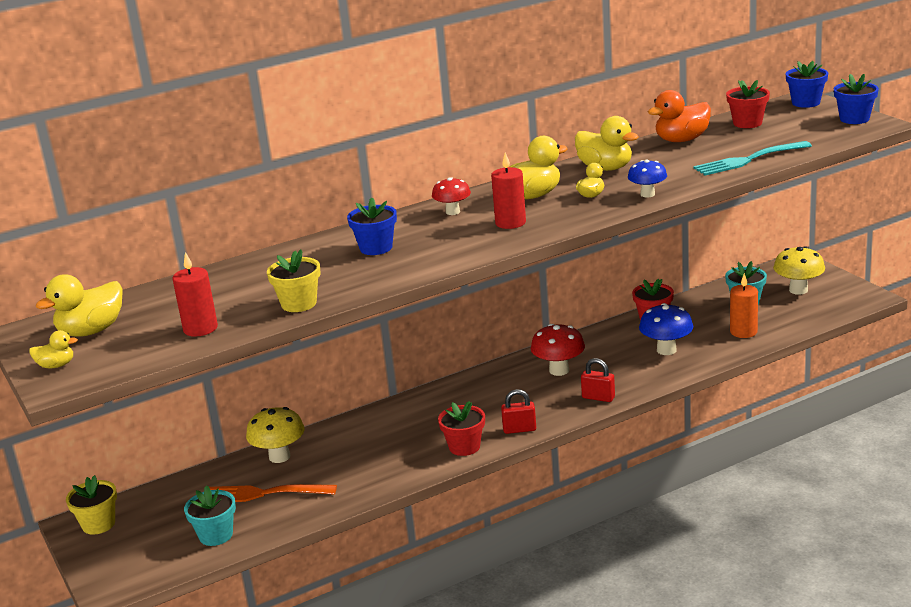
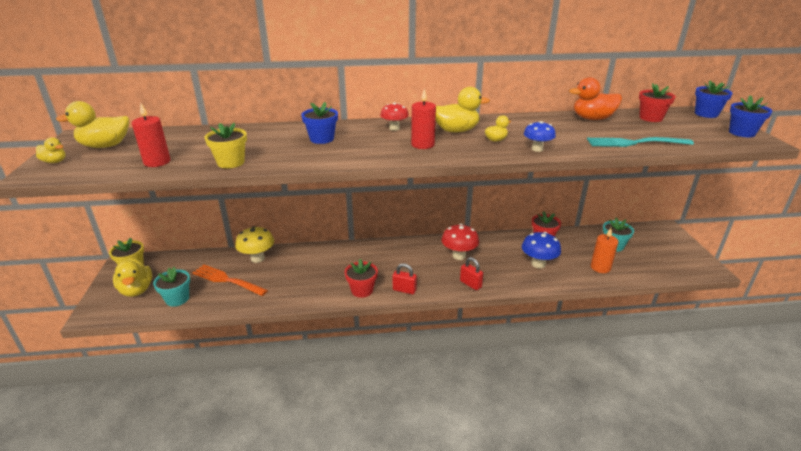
camera: 20 degrees right, 5 degrees up
(605, 168) = (522, 124): yellow duck -> yellow duck (136, 290)
(798, 290) = (657, 248): yellow mushroom -> none

